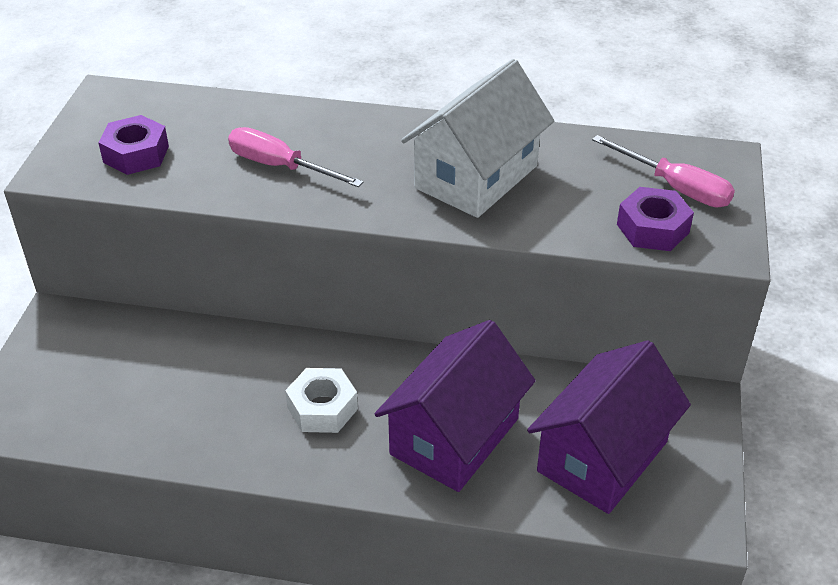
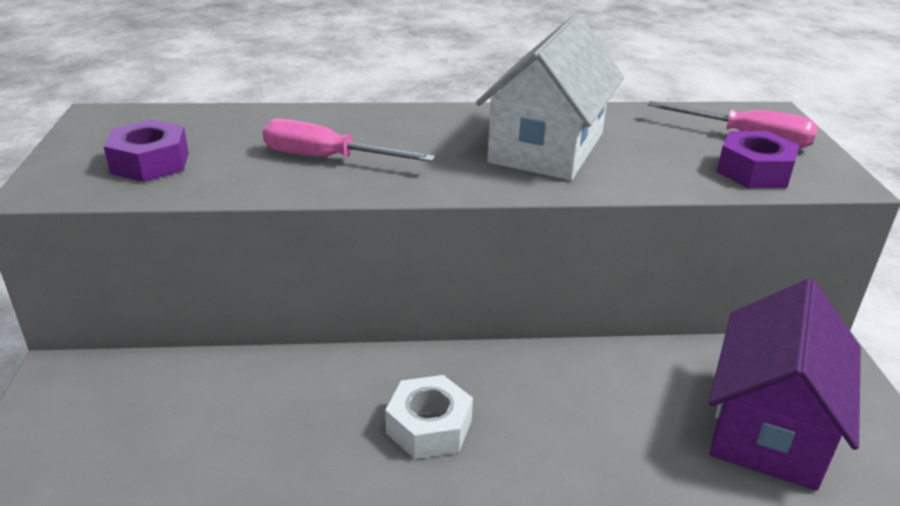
camera: 15 degrees left, 10 degrees down
(454, 436) = (597, 433): purple house -> none

